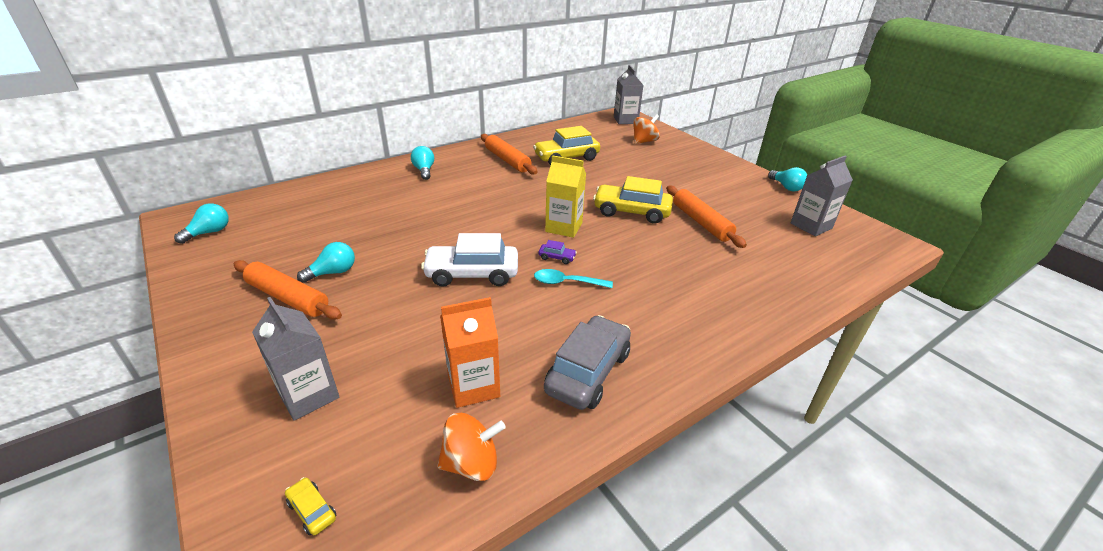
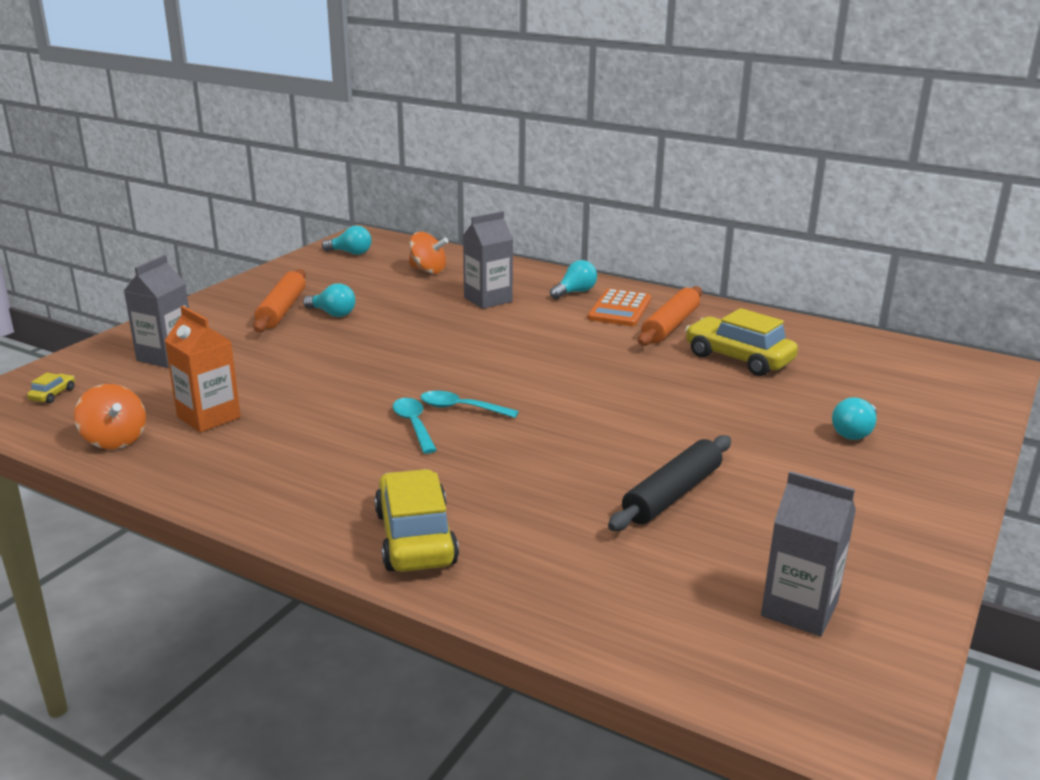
camera: 65 degrees right, 10 degrees down
(467, 166) = (620, 309): none -> orange calculator
(472, 274) = (384, 372): white car -> none
(557, 257) = (461, 408): purple car -> turquoise spoon
(564, 227) = (537, 398): yellow carton -> none
(588, 372) = (260, 469): grey car -> none
(625, 120) = (966, 373): grey carton -> grey carton (488, 300)
(631, 212) = (635, 434): yellow car -> yellow car (415, 538)
(644, 141) = (903, 403): orange spinning top -> orange spinning top (428, 270)
(701, 222) = (672, 494): orange rolling pin -> black rolling pin
(786, 187) = (936, 570): turquoise light bulb -> turquoise light bulb (854, 432)

